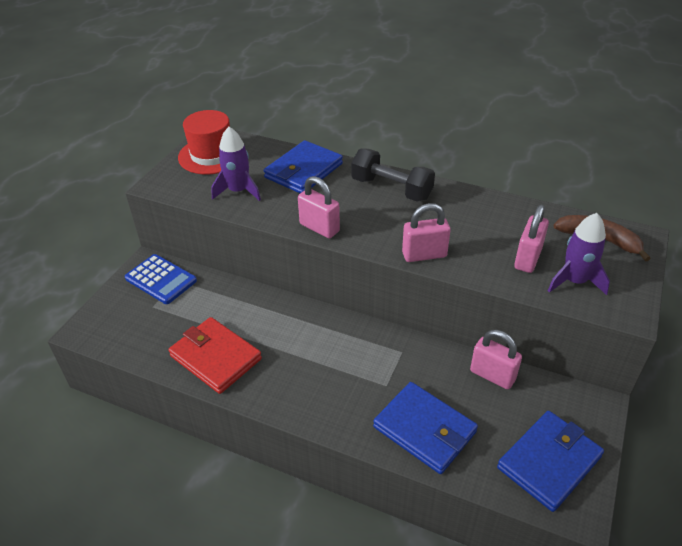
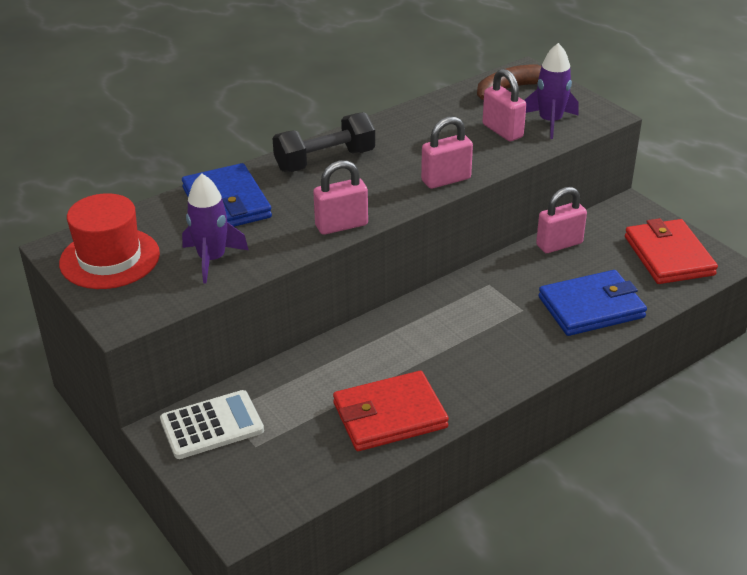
camera: 60 degrees left, 5 degrees down
(161, 279) = (212, 425): blue calculator -> white calculator
(424, 255) = (446, 180): pink padlock -> pink padlock turned 45 degrees clockwise
(549, 462) = (668, 256): blue wallet -> red wallet

